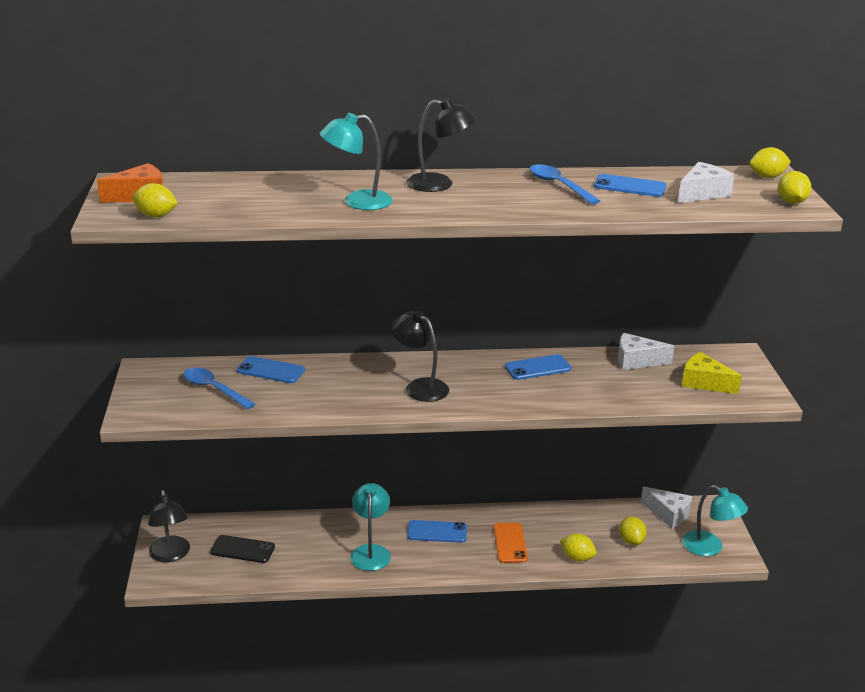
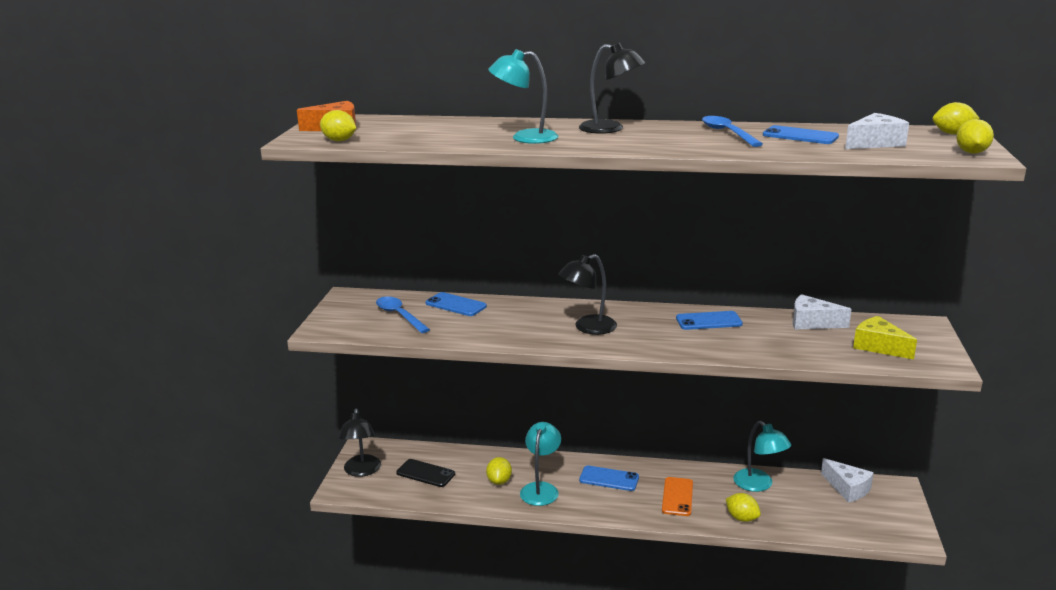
camera: 15 degrees right, 5 degrees down
(420, 386) = (588, 328): black lamp -> black lamp turned 90 degrees counterclockwise
(631, 541) = (802, 509): yellow lemon -> yellow lemon (499, 481)
(710, 548) = (885, 525): turquoise lamp -> turquoise lamp (759, 485)

